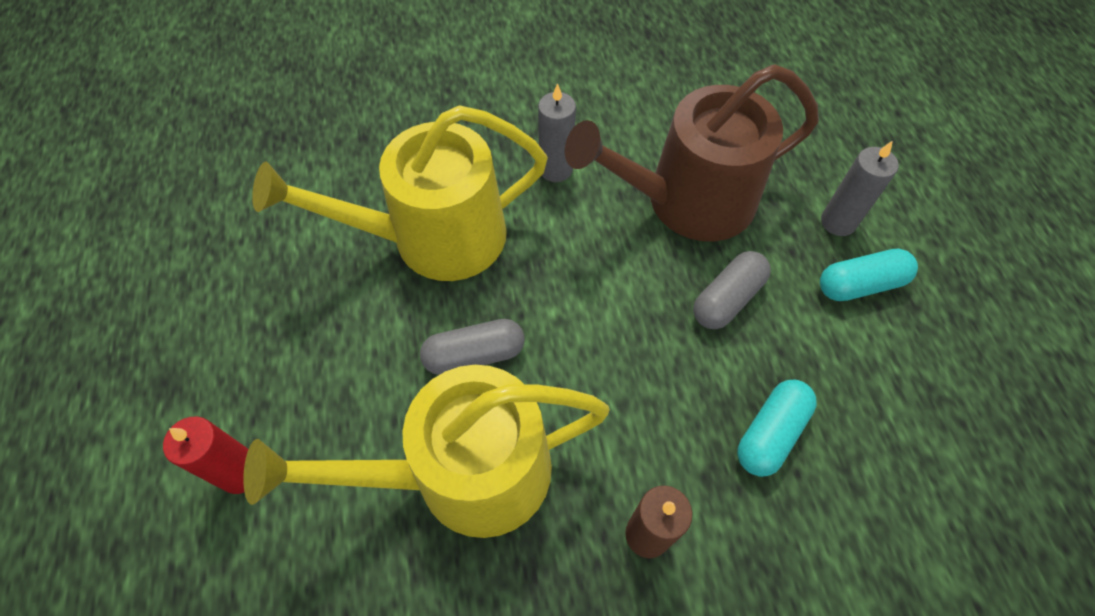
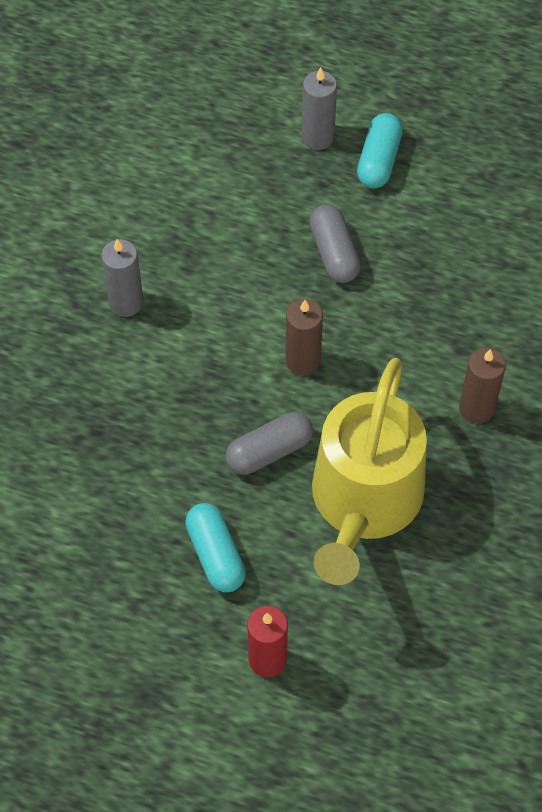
camera: 60 degrees left, 0 degrees up
(435, 238) = (135, 430): yellow watering can -> none
(474, 355) = (269, 451): grey capsule -> grey capsule turned 45 degrees clockwise
(590, 333) = (302, 361): none -> brown candle
(688, 201) = (227, 225): brown watering can -> none
(770, 433) = (453, 292): turquoise capsule -> turquoise capsule (215, 555)

